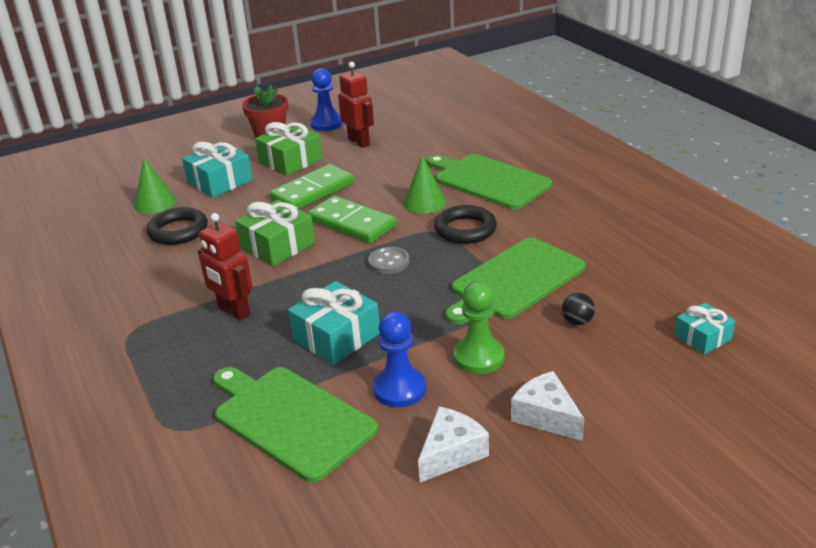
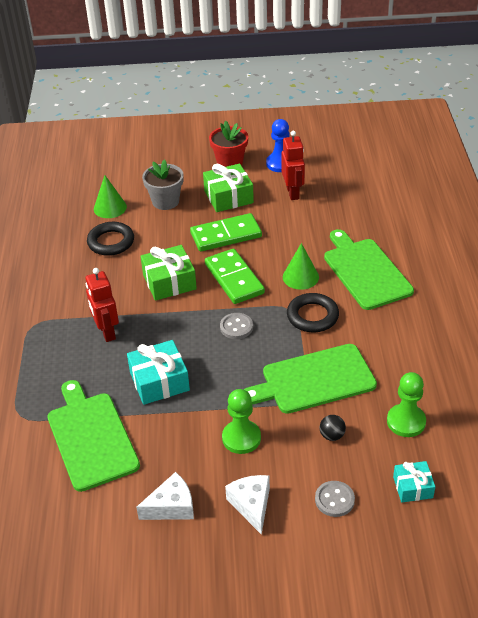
camera: 25 degrees right, 10 degrees up
(220, 182) = (165, 201): turquoise gift -> grey flower pot
(399, 389) = (172, 442): blue pawn -> none
(633, 377) = (334, 500): none -> grey button
(642, 285) = (406, 422): none -> green pawn

